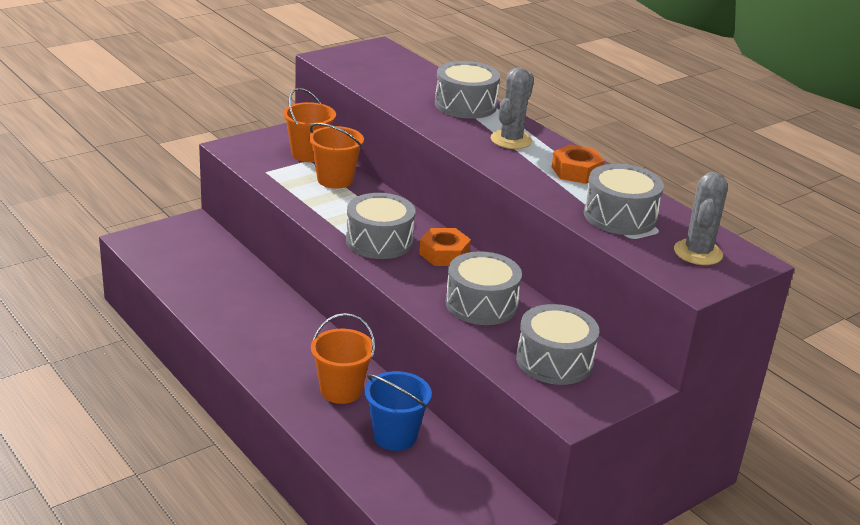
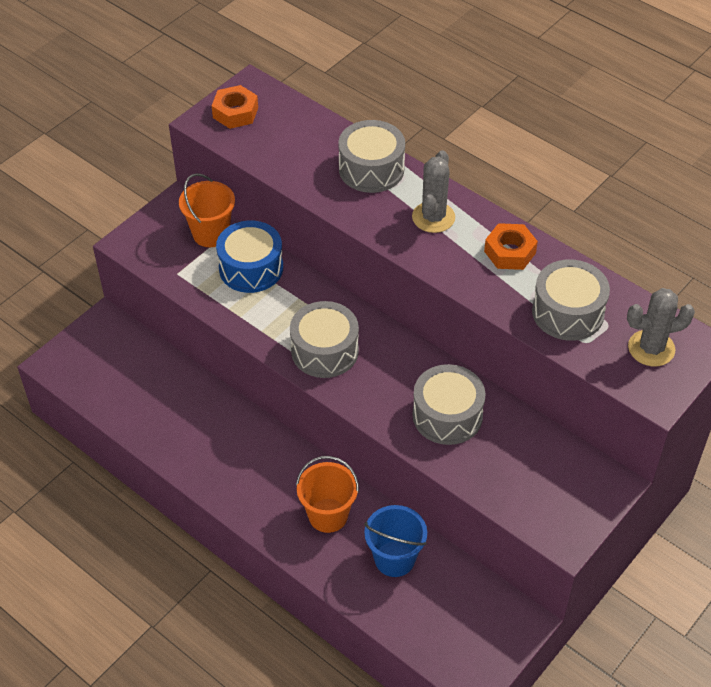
camera: 10 degrees left, 20 degrees up
(335, 180) = (251, 268): orange bucket -> blue drum
(444, 254) = (392, 353): orange nut -> orange nut (235, 112)
(554, 361) = (533, 474): grey drum -> none
(698, 253) = (651, 348): grey cactus -> grey cactus turned 75 degrees clockwise

